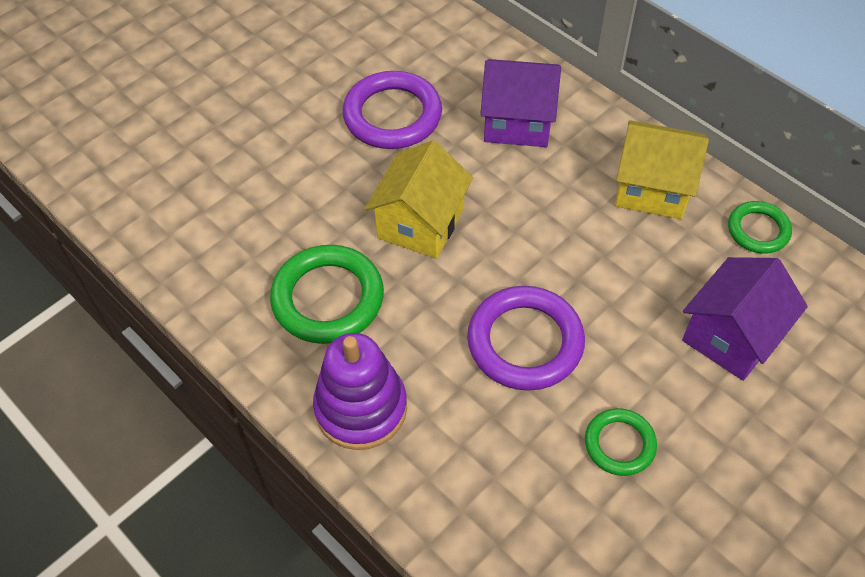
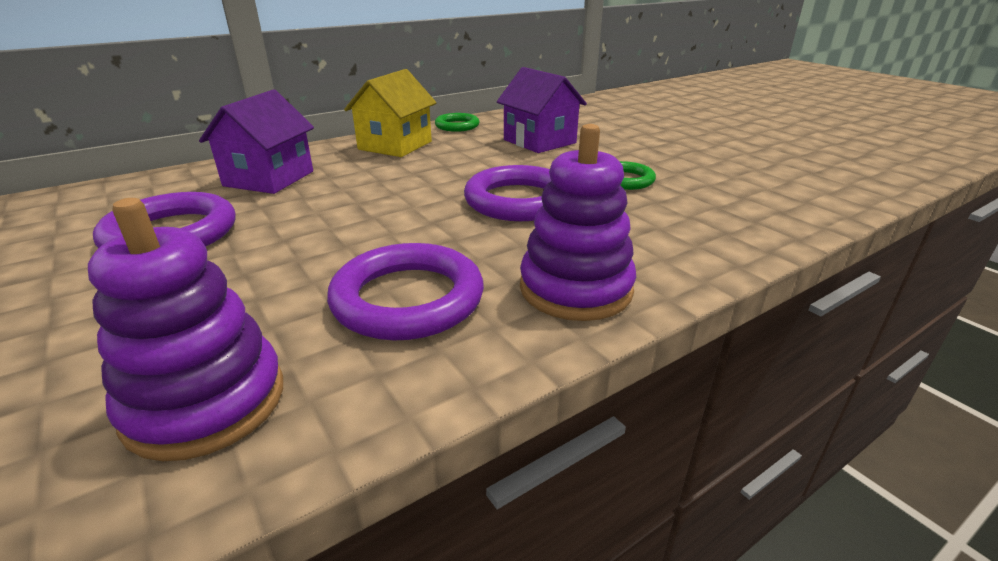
camera: 80 degrees left, 25 degrees down
(214, 236) = (205, 402): none -> purple stacking toy
(328, 298) = (408, 299): green ring -> purple ring
(420, 223) = (345, 233): yellow house -> none

